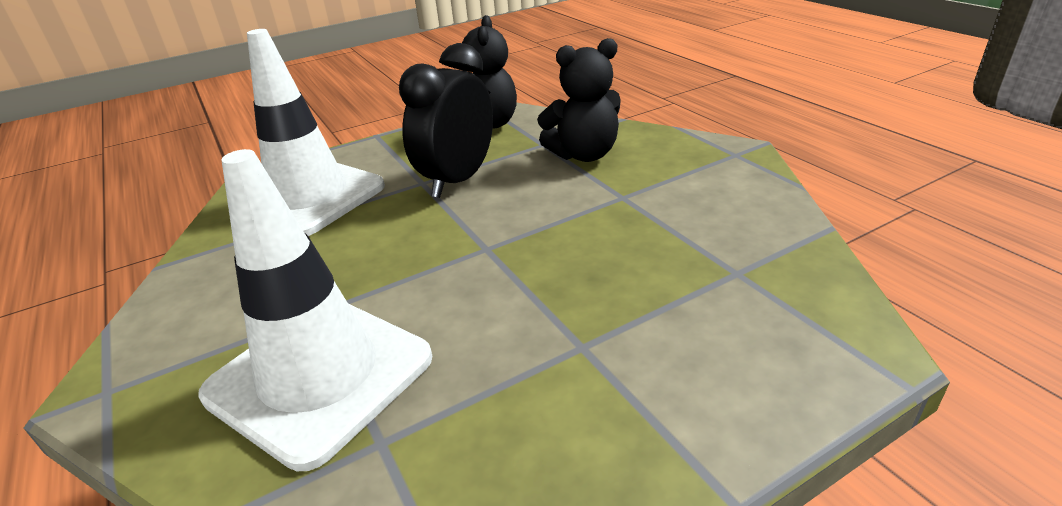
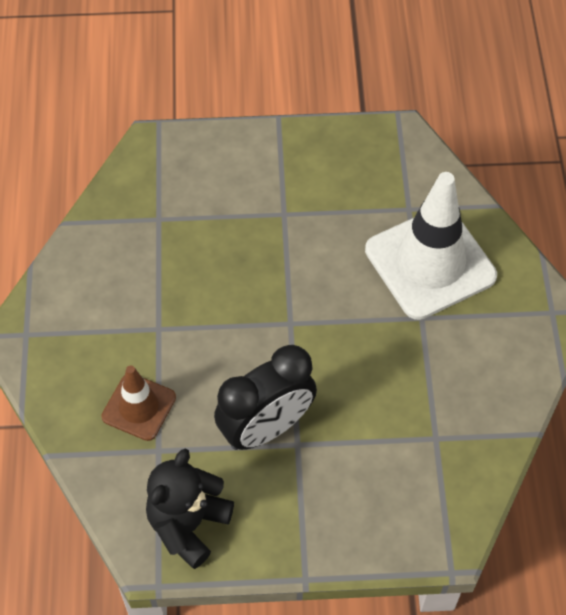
camera: 155 degrees left, 25 degrees up
(308, 197) = (402, 476): white traffic cone -> none
(584, 155) = (139, 407): black teddy bear -> brown traffic cone

